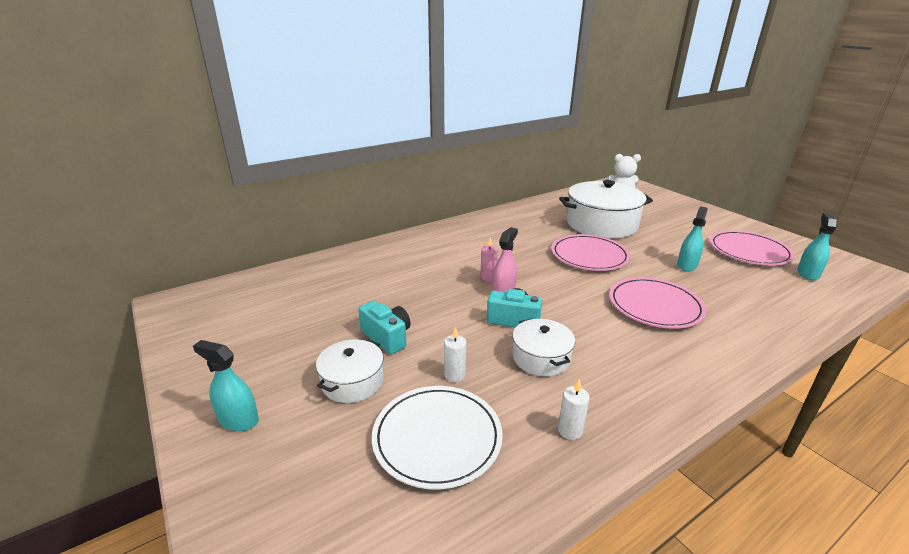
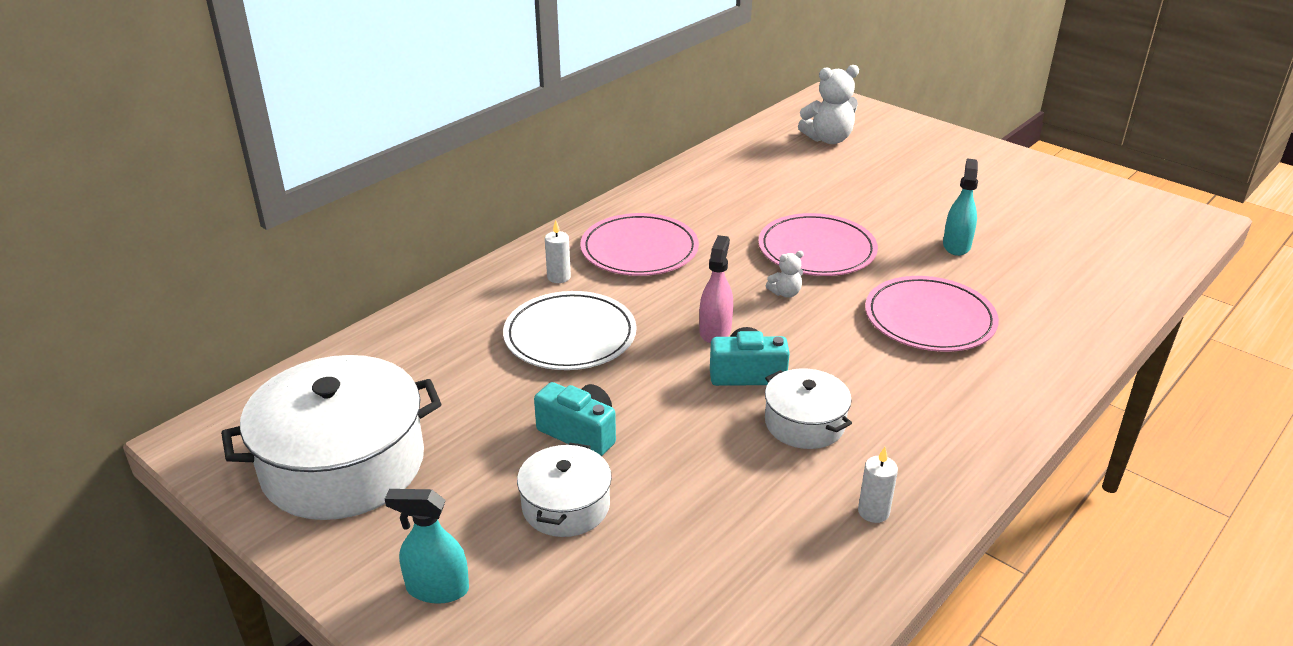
camera: 15 degrees left, 5 degrees up
(437, 438) = (715, 555): white plate -> white plate (570, 336)
(455, 375) = (701, 469): white candle -> white candle (559, 277)
(488, 277) = (683, 310): pink candle -> none
(559, 276) = (785, 293): none -> white teddy bear
(601, 224) = (817, 189): white pot -> white pot (343, 464)
(749, 251) = (1034, 208): pink plate -> pink plate (639, 250)
(808, 273) = (1114, 234): turquoise spray bottle -> none

